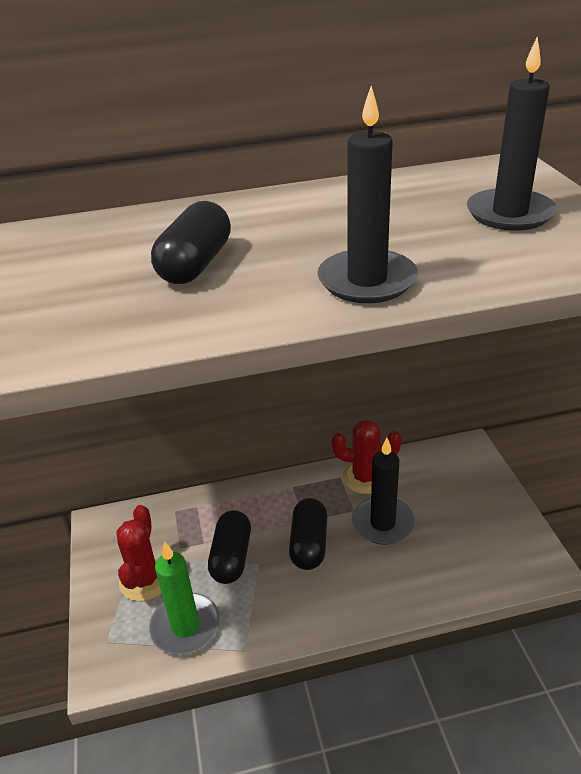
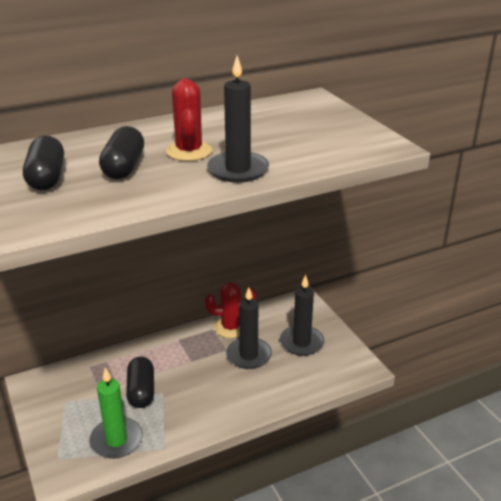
camera: 15 degrees left, 5 degrees down
(145, 579) = (77, 415): red cactus -> red cactus (189, 151)
(309, 544) = (197, 375): black capsule -> black capsule (47, 178)
(509, 214) = (317, 127): black candle -> black candle (301, 342)

